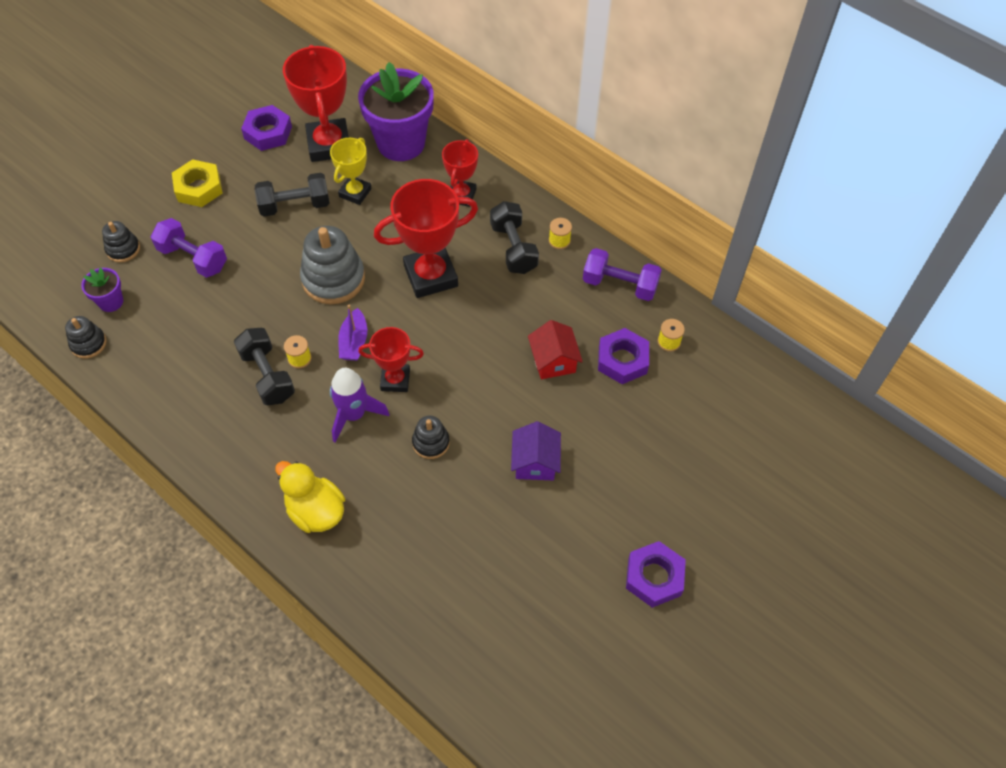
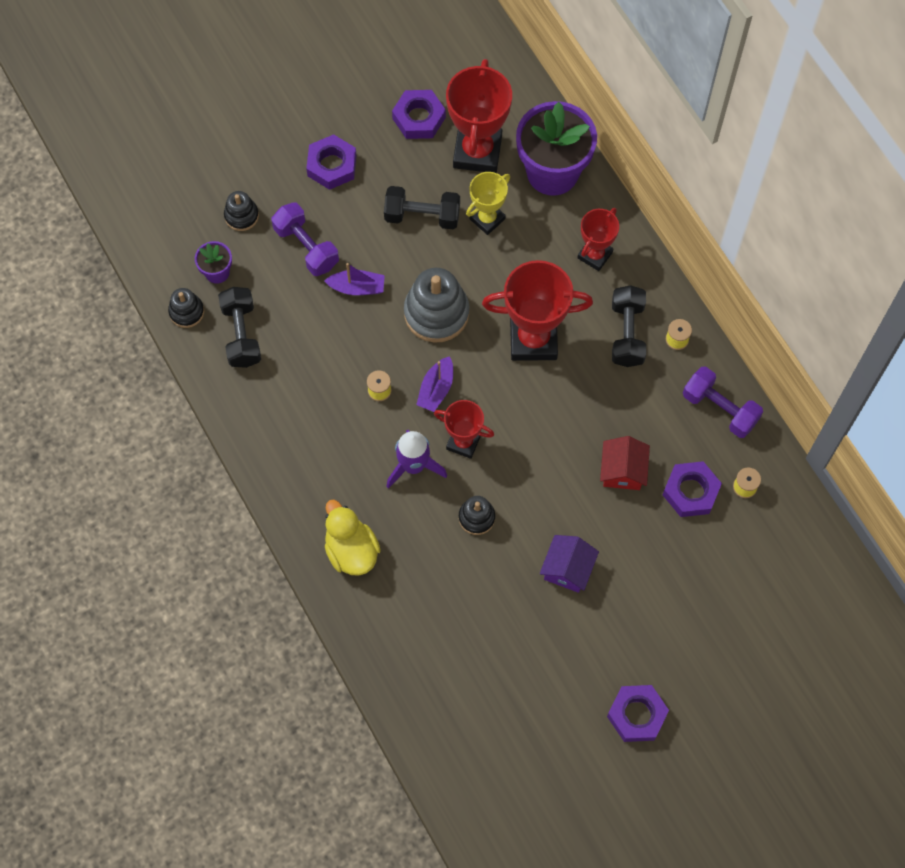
camera: 20 degrees right, 10 degrees up
(199, 188) = (332, 165): yellow nut -> purple nut
(251, 278) = (357, 287): none -> purple boat
(267, 375) = (344, 399): black dumbbell -> black dumbbell (241, 334)

